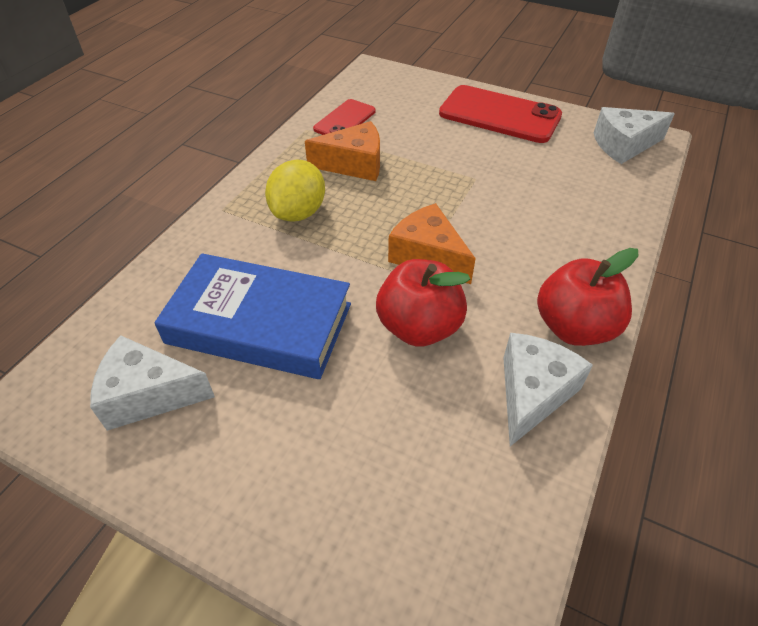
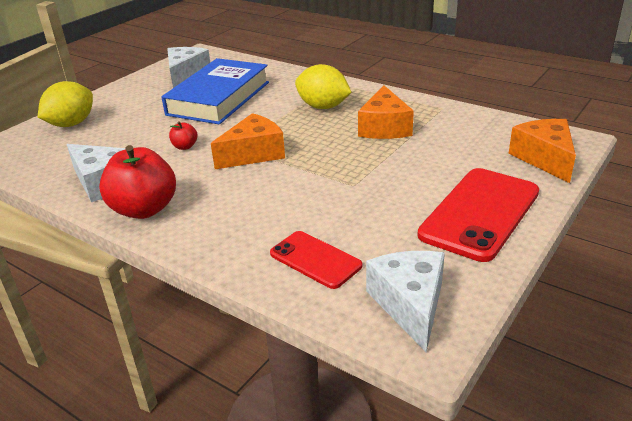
camera: 100 degrees right, 15 degrees down
(345, 120) = (459, 124): red phone -> red phone (315, 259)
(355, 525) = (71, 124): none -> yellow lemon
(407, 83) = (545, 159): none -> orange cheese
(419, 327) = (185, 146): red apple -> red apple, size x0.45

